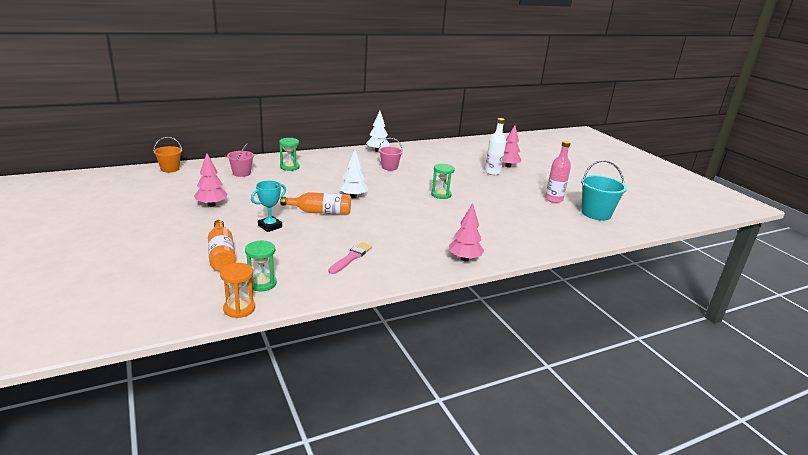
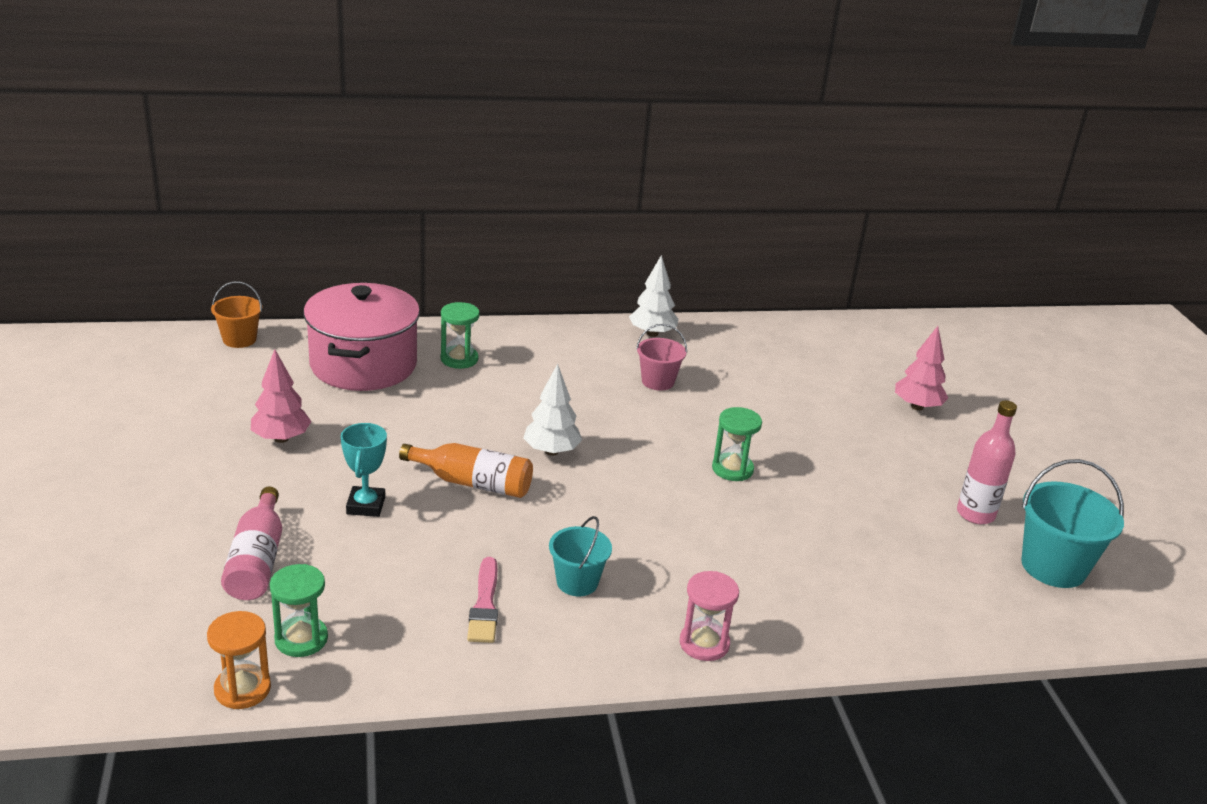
camera: 15 degrees right, 5 degrees up
(222, 254) = (257, 560): orange bottle -> pink bottle
(241, 173) = (363, 365): pink bucket -> pink pot
(270, 226) = (366, 505): turquoise trophy -> turquoise trophy turned 60 degrees counterclockwise
(351, 257) = (484, 605): pink brush -> pink brush turned 135 degrees clockwise
(392, 243) = (577, 582): none -> turquoise bucket
(464, 259) = (704, 643): pink tree -> pink hourglass
(492, 172) = (873, 421): white bottle -> none

